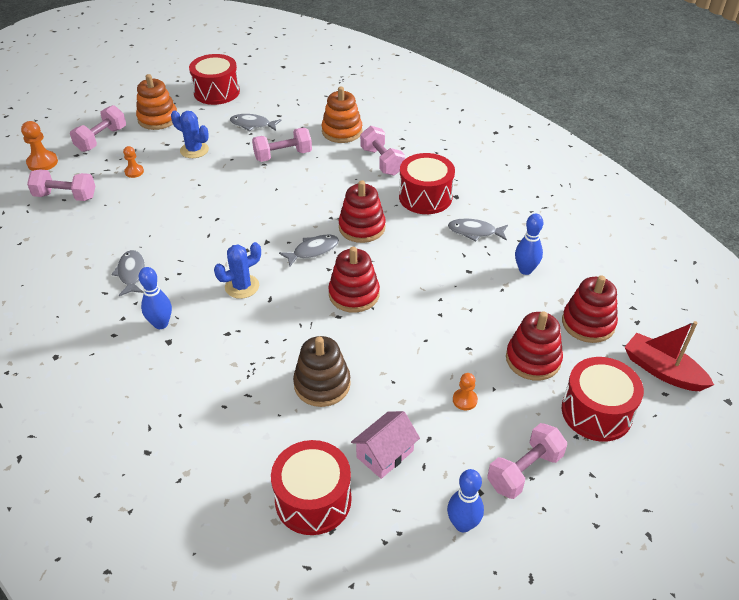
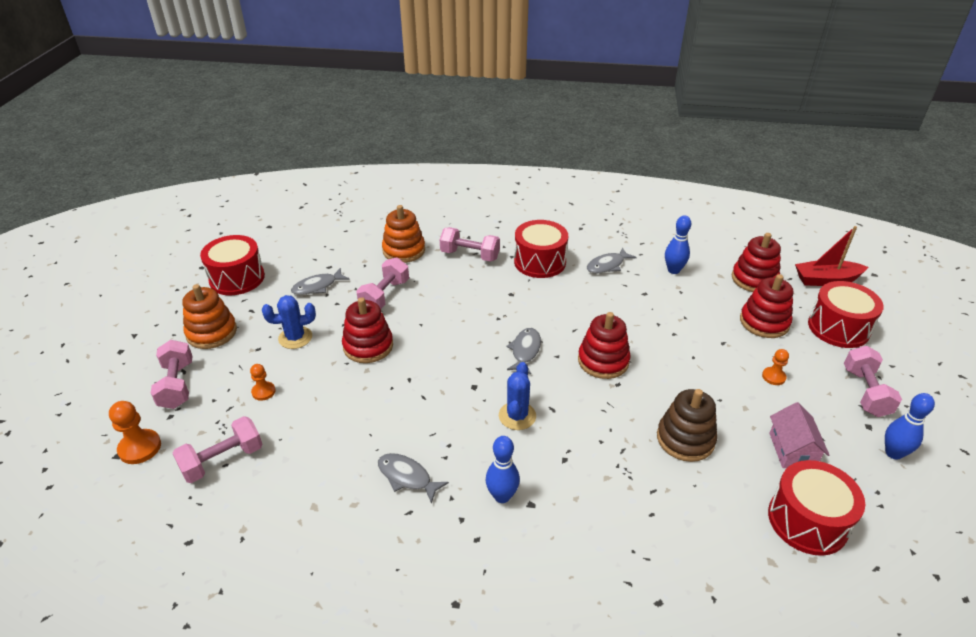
camera: 45 degrees left, 5 degrees down
(362, 227) = (532, 311): red stacking toy -> red stacking toy (368, 346)

